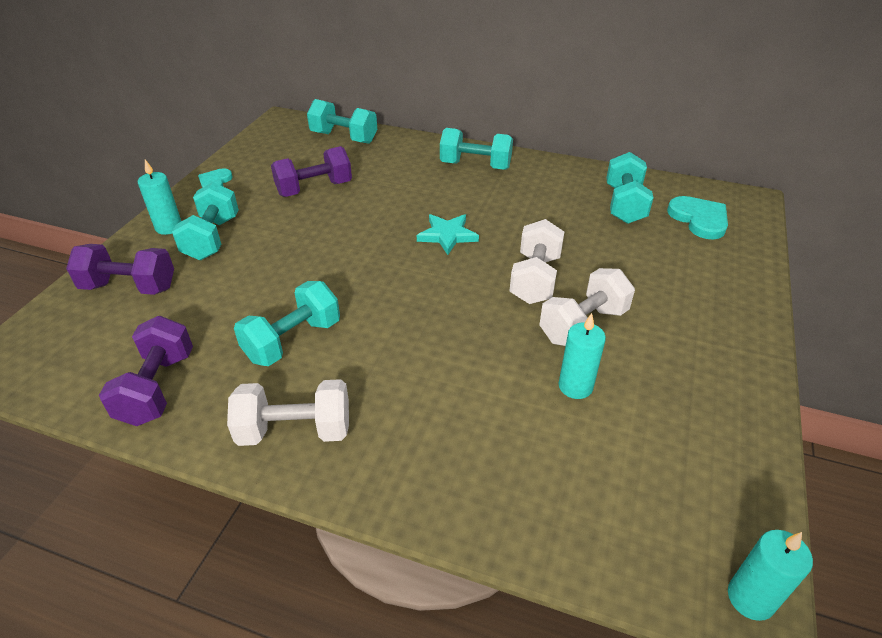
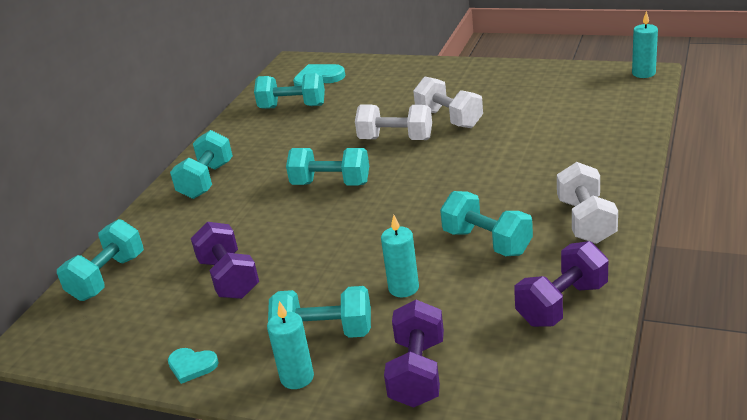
camera: 85 degrees left, 10 degrees down
(157, 388) = (562, 304): purple dumbbell -> purple dumbbell turned 45 degrees counterclockwise
(447, 235) = (331, 184): turquoise star -> turquoise dumbbell
(575, 386) = (511, 119): turquoise candle -> turquoise candle (403, 288)

